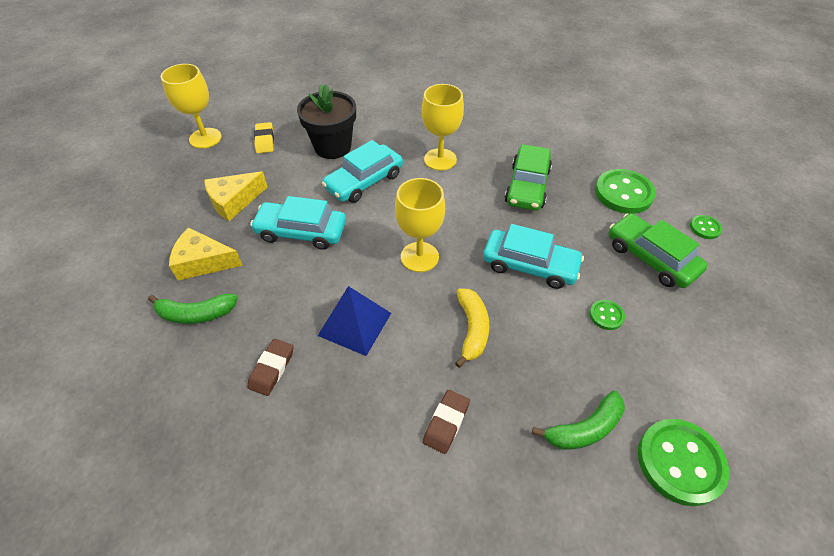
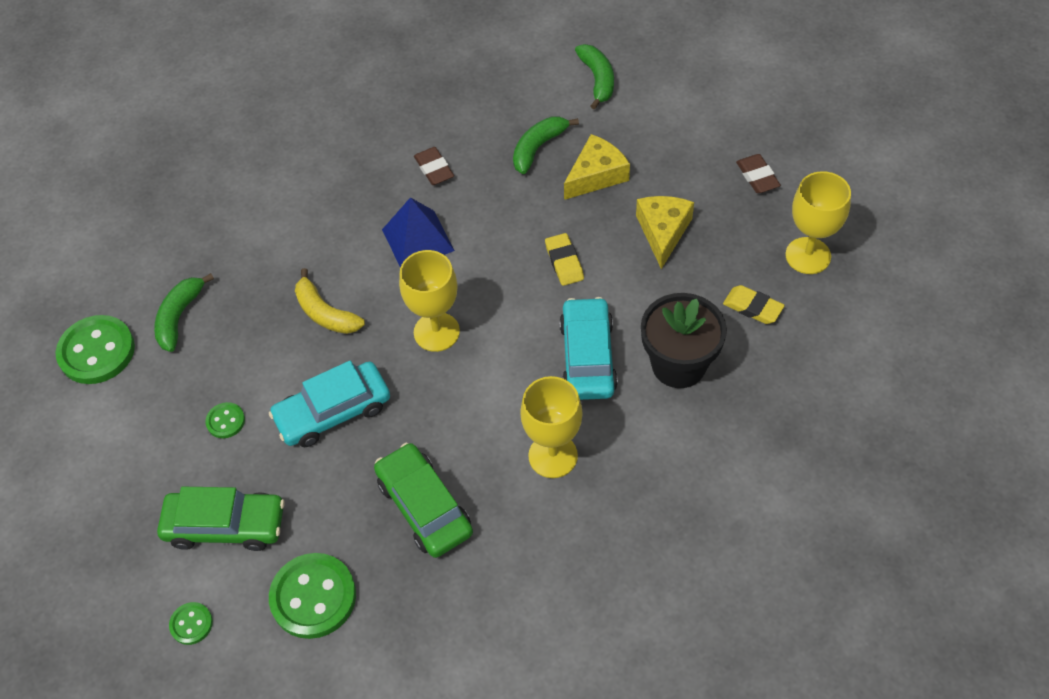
camera: 135 degrees right, 5 degrees up
(81, 326) = (597, 80): none -> green banana
(301, 231) = (564, 262): turquoise car -> yellow eraser
(446, 423) = (279, 241): brown eraser -> brown eraser (757, 176)

